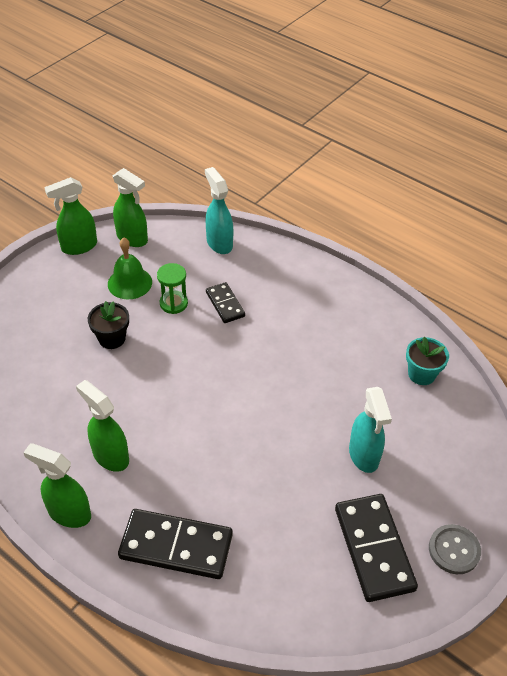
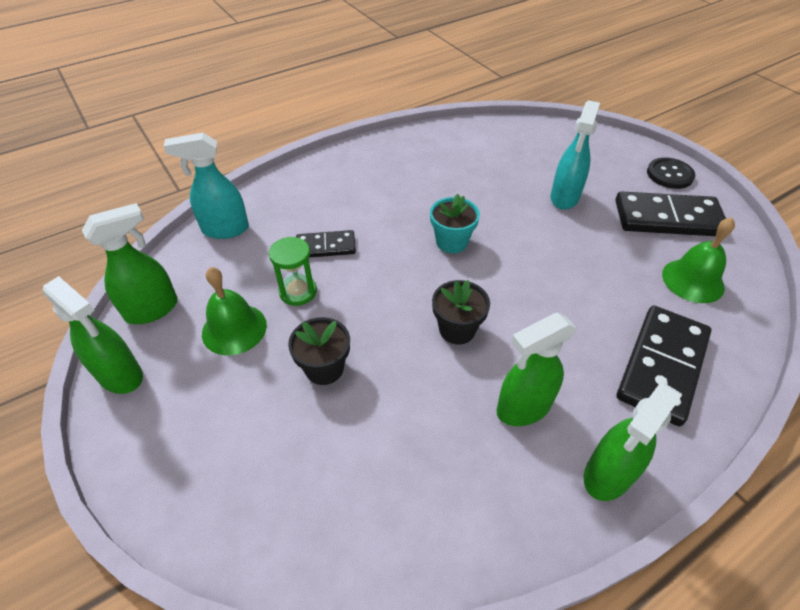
camera: 70 degrees left, 0 degrees up
(79, 247) = (120, 375): green spray bottle -> green spray bottle turned 45 degrees counterclockwise
(169, 404) = (457, 329): none -> black flower pot
(288, 571) = (693, 280): none -> green bell
(364, 455) = (564, 198): turquoise spray bottle -> turquoise spray bottle turned 105 degrees clockwise
(421, 374) = (481, 141): turquoise flower pot -> turquoise flower pot (451, 242)
(454, 550) = (669, 174): grey button -> black button

